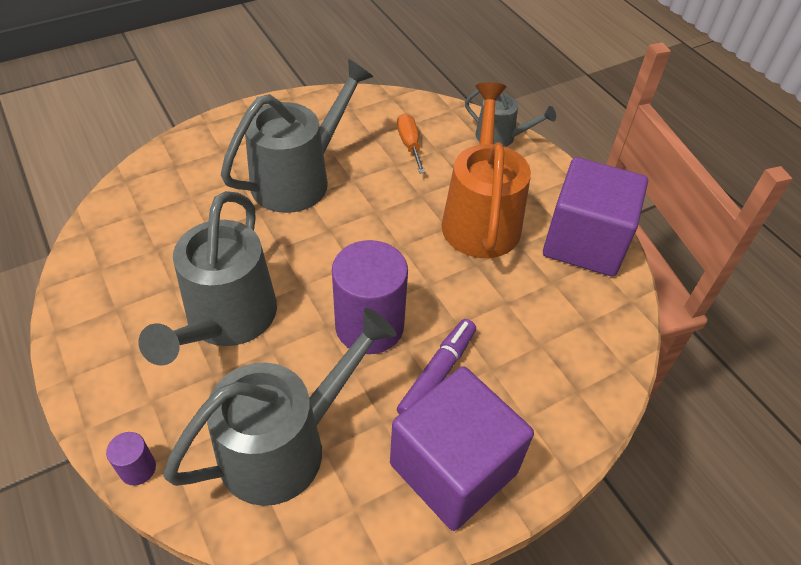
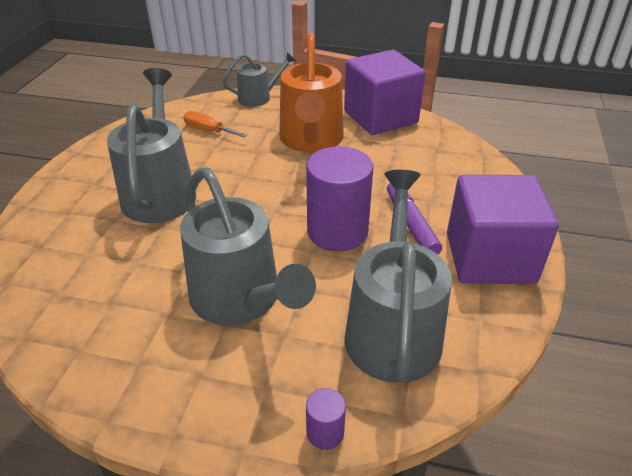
camera: 45 degrees left, 10 degrees down
(480, 218) = (311, 140): orange watering can -> orange watering can turned 135 degrees counterclockwise

